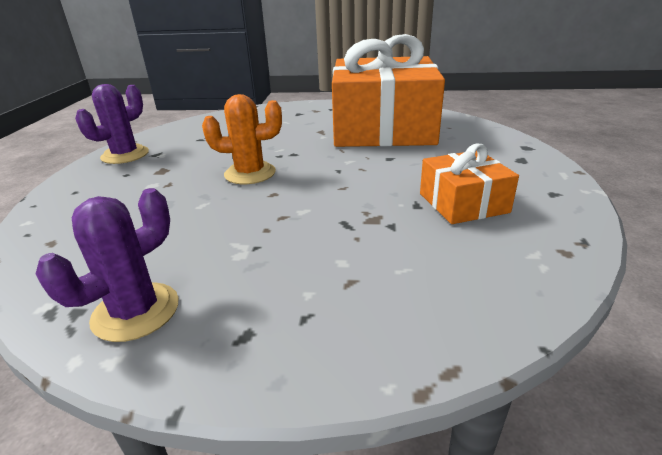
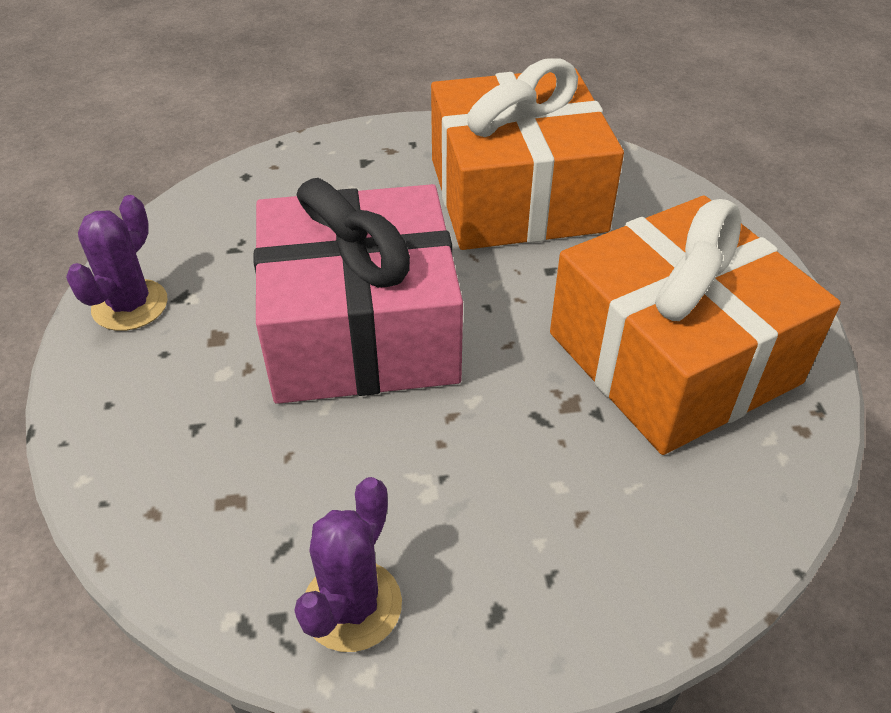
camera: 15 degrees left, 15 degrees up
(250, 173) = (361, 329): orange cactus -> pink gift
(463, 203) = (673, 357): orange gift -> orange gift, size x2.13

